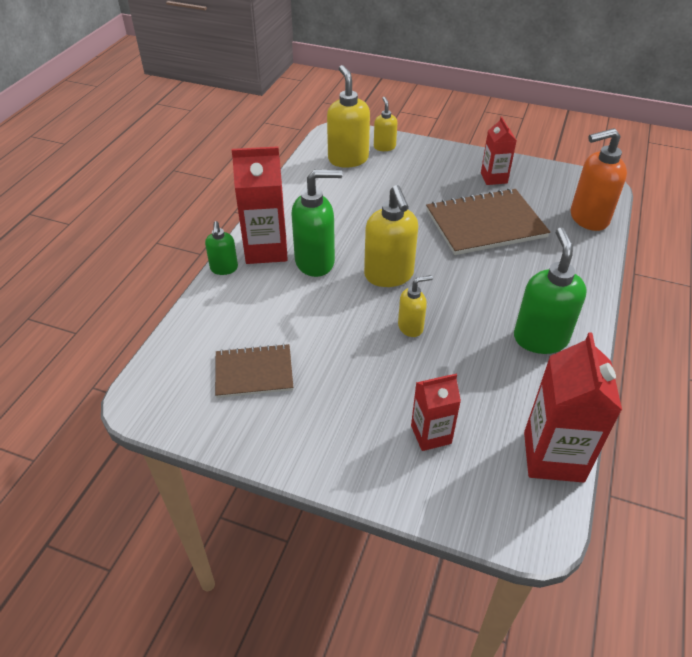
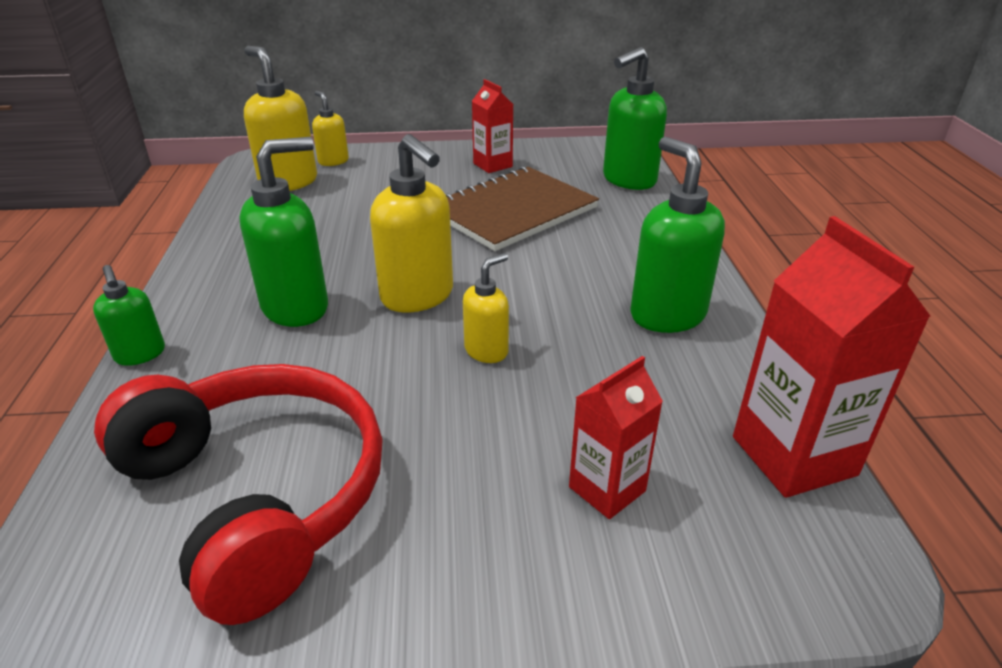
camera: 25 degrees left, 10 degrees down
(254, 372) = (257, 495): brown notebook -> red headphones
(266, 249) = (206, 311): red carton -> none
(588, 218) = (628, 180): orange soap dispenser -> green soap dispenser

